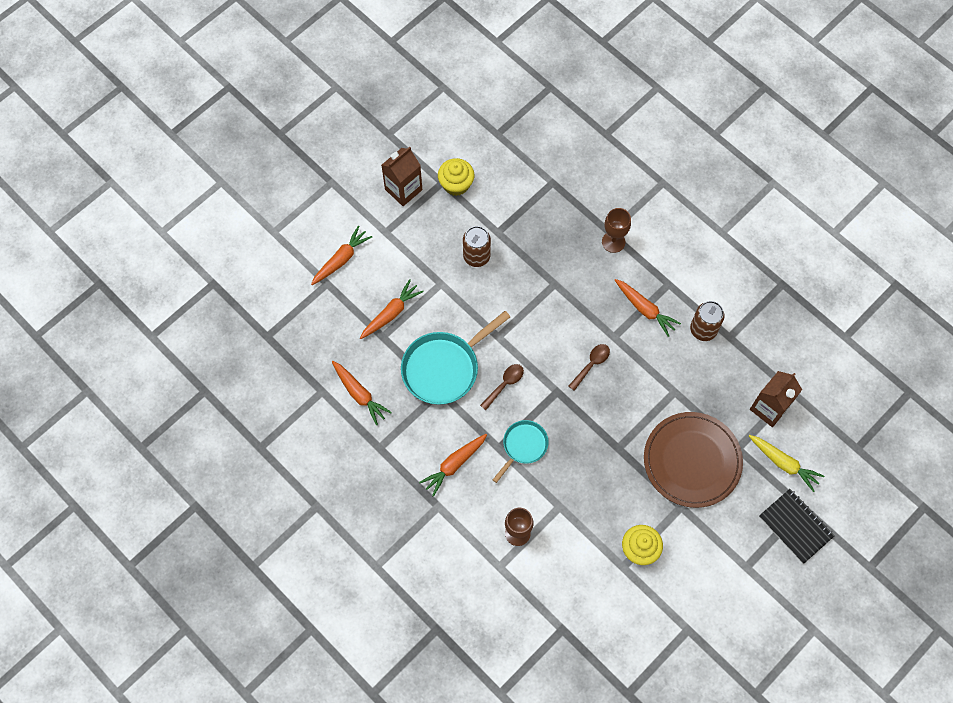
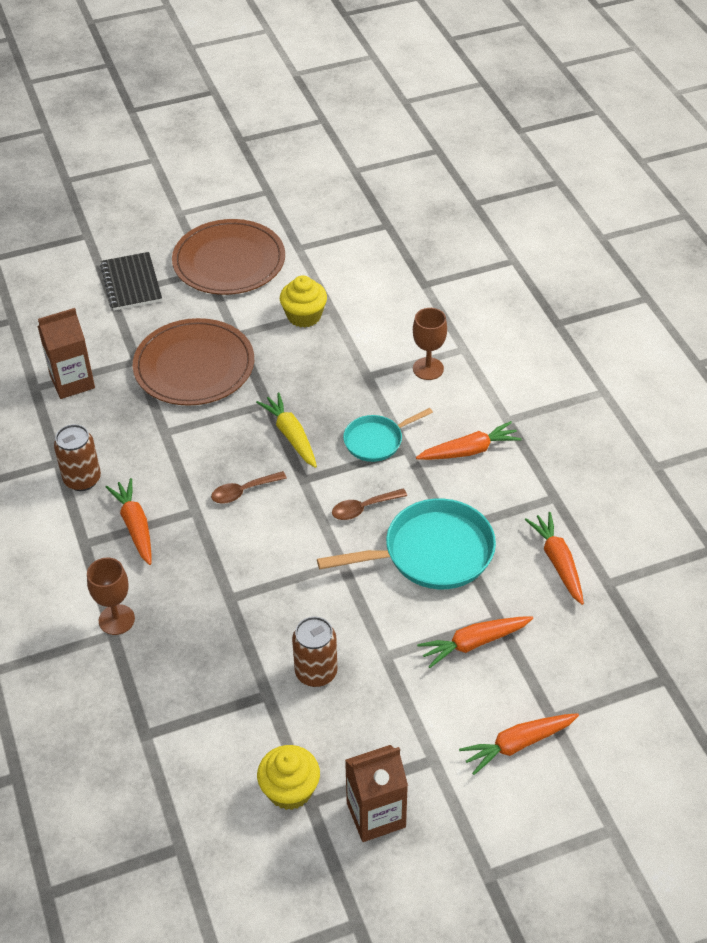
camera: 155 degrees left, 20 degrees down
(734, 586) = (229, 261): none -> brown plate
(783, 463) = (99, 333): yellow carrot -> yellow carrot (291, 435)

